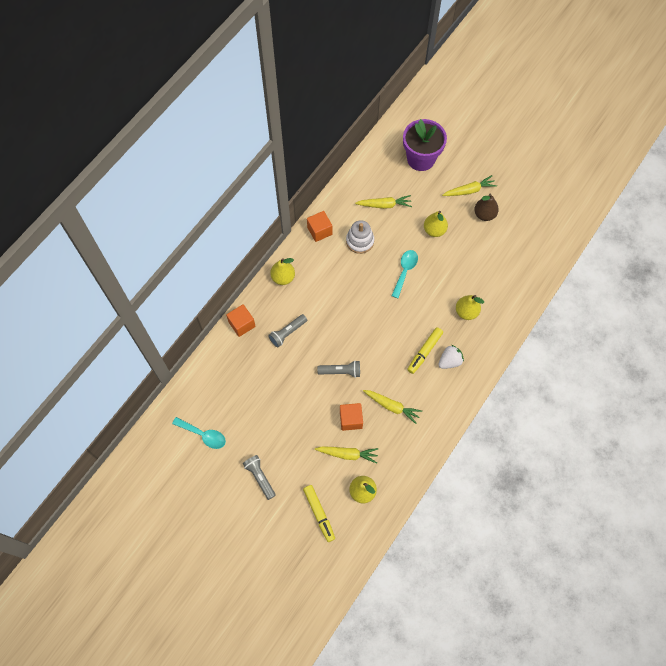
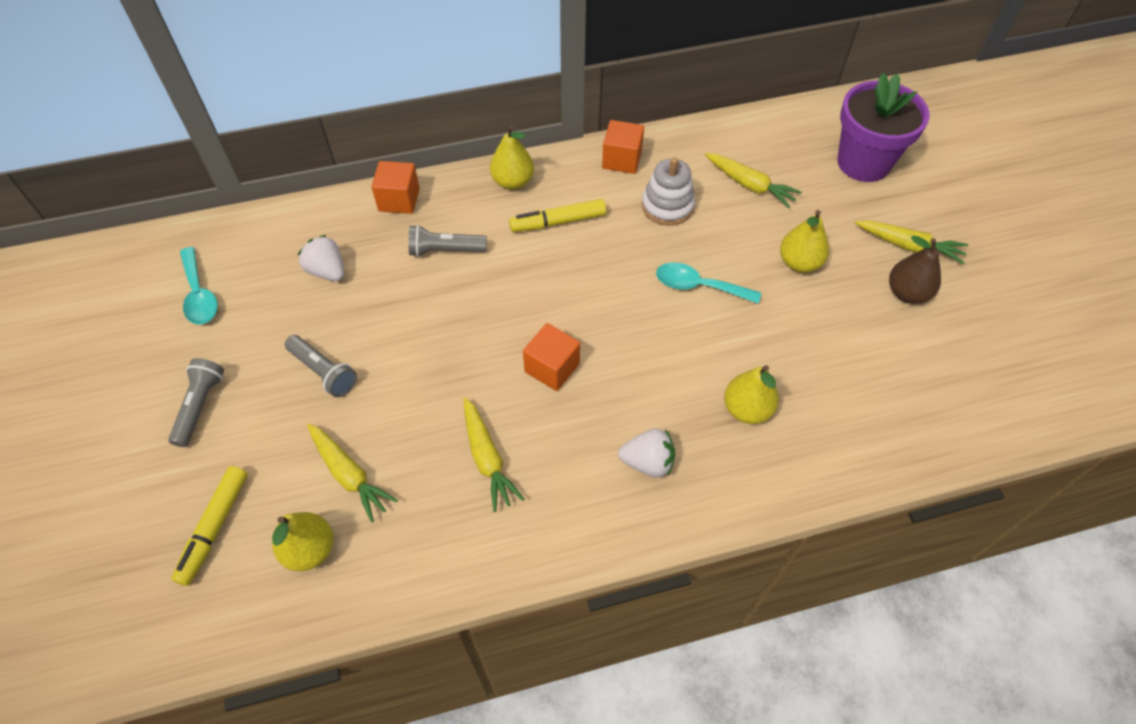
camera: 40 degrees right, 10 degrees down
(247, 381) = (327, 271): none -> white strawberry
(341, 371) = (464, 352): grey flashlight -> grey flashlight (323, 372)
(351, 419) = (407, 428): orange cube -> orange cube (552, 368)
(405, 271) = (698, 286): turquoise spoon -> turquoise spoon turned 135 degrees counterclockwise
(424, 352) = (619, 418): yellow marker -> yellow marker (558, 222)

